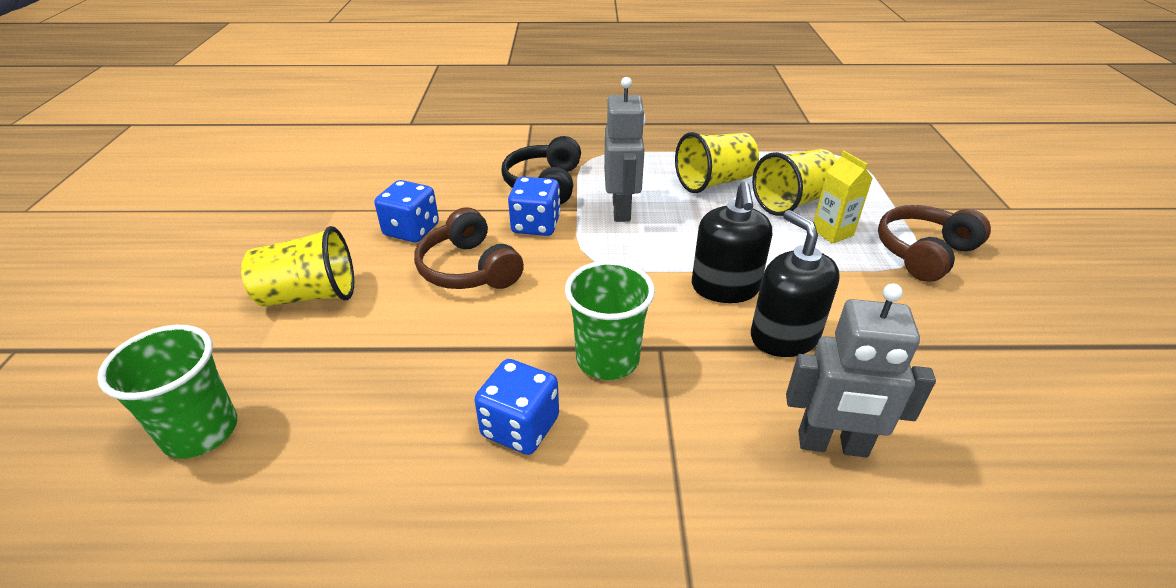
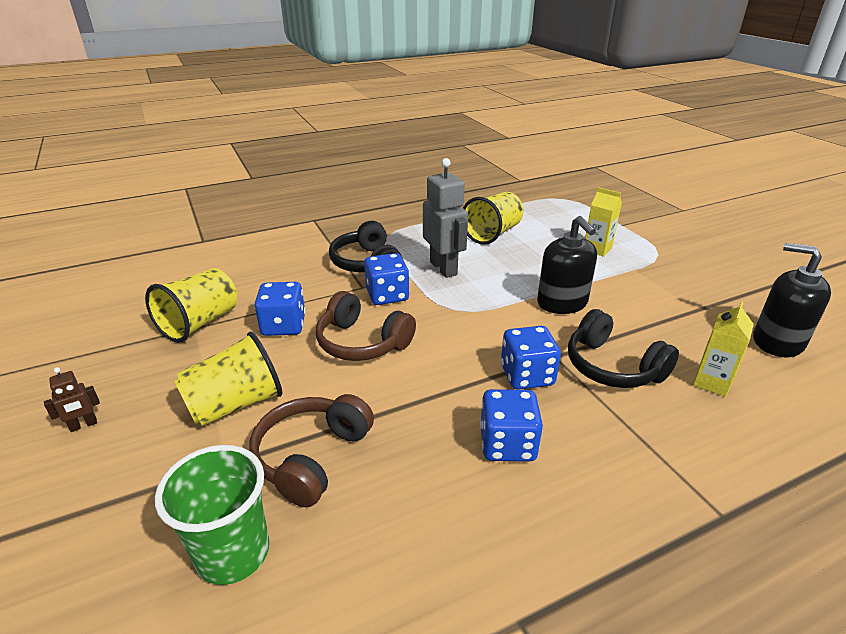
camera: 25 degrees left, 5 degrees down
(185, 275) = (83, 425): none -> brown robot
(607, 359) = (527, 375): green cup -> blue dice
(718, 382) = (612, 367): none -> black headphones
(784, 336) = (626, 324): black soap dispenser -> black soap dispenser (777, 342)
(792, 202) = (556, 235): yellow cup -> yellow cup (200, 323)
(832, 445) = (711, 382): grey robot -> yellow carton
(923, 253) = (660, 248): brown headphones -> brown headphones (311, 457)

